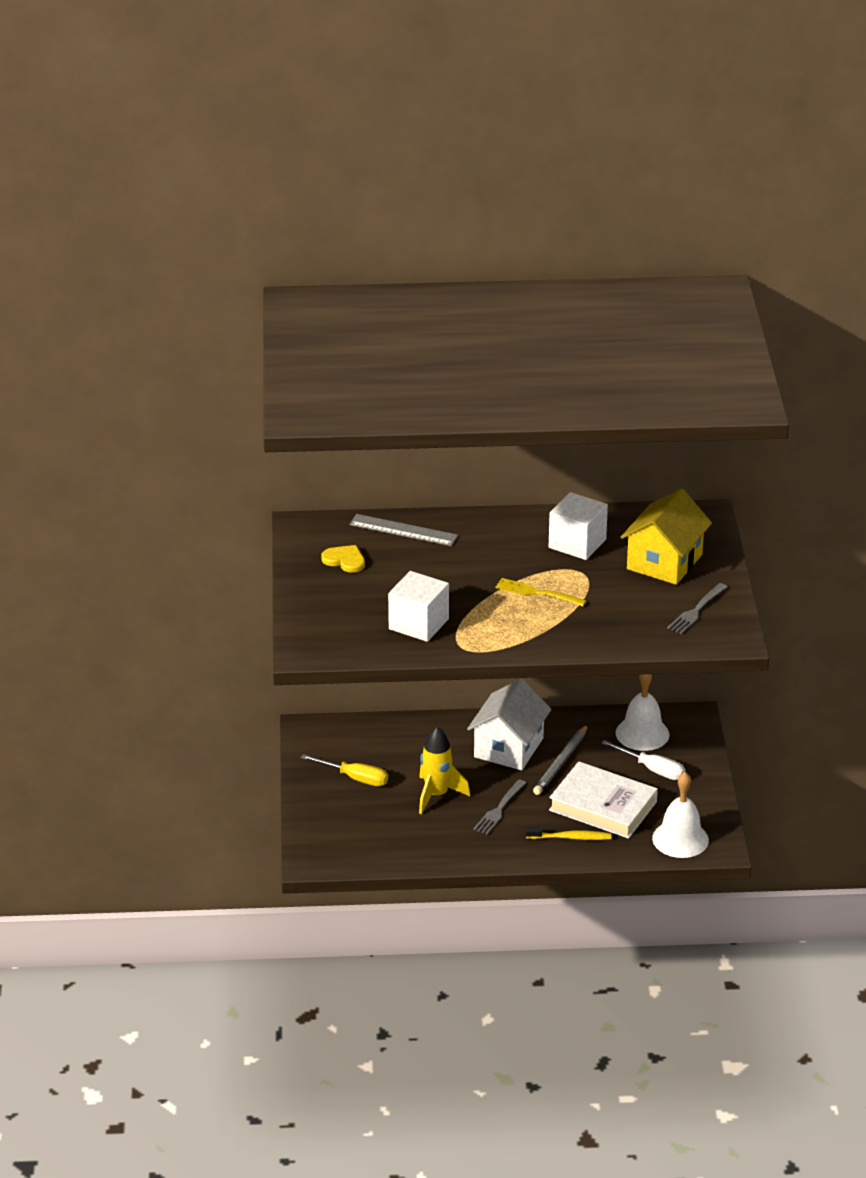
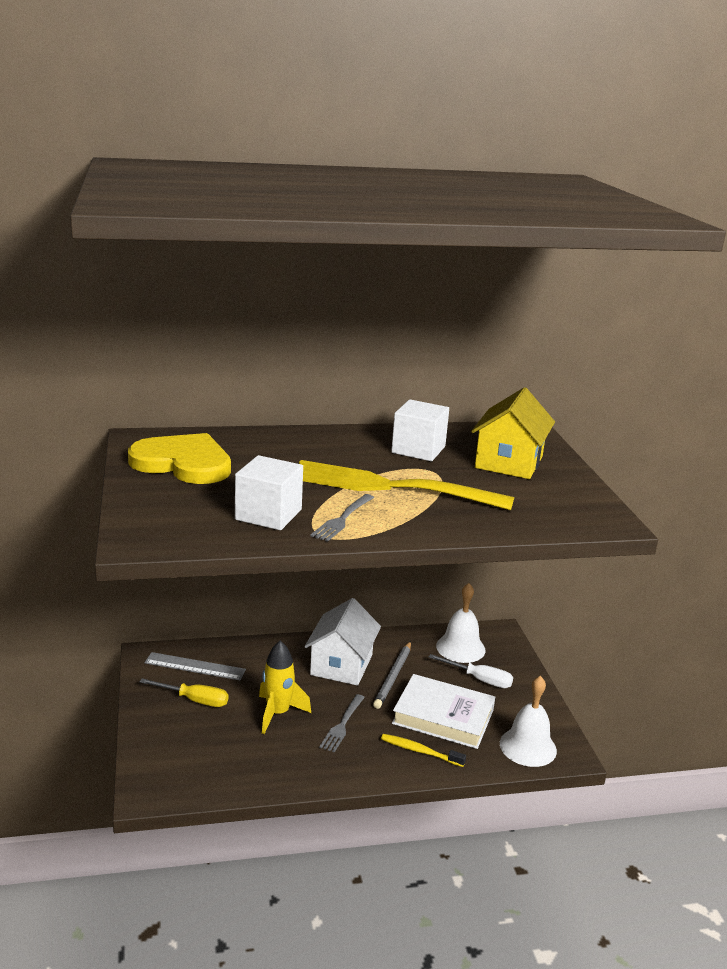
camera: 10 degrees left, 10 degrees down
(345, 560) = (183, 463): yellow heart -> yellow heart, size x2.18
(403, 530) = (243, 440): grey ruler -> grey ruler (195, 666)
(537, 593) = (391, 487): yellow fork -> yellow fork, size x2.27
(571, 838) = (419, 751): yellow toothbrush -> yellow toothbrush turned 150 degrees counterclockwise
(696, 610) = (560, 499): grey fork -> grey fork (342, 519)

